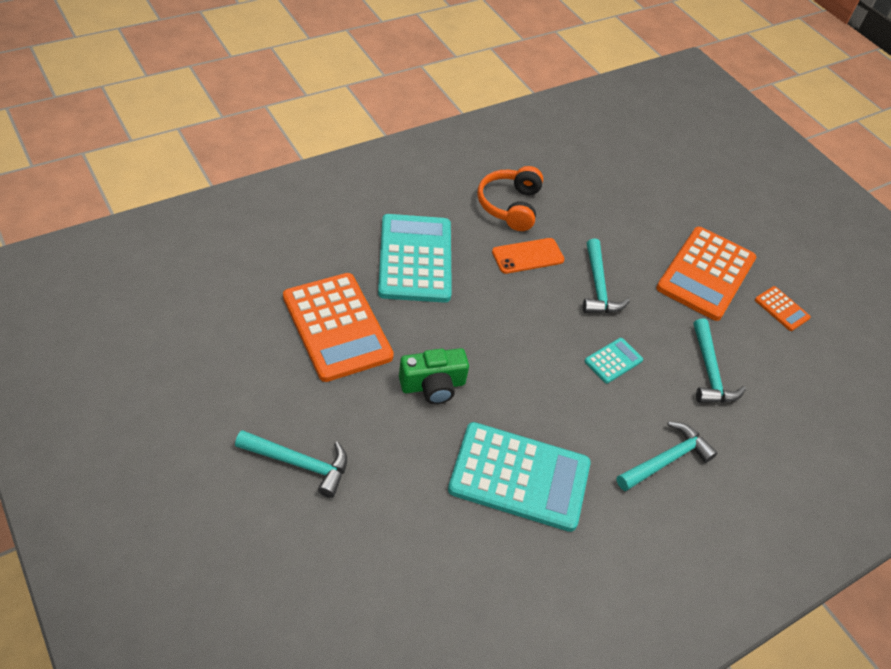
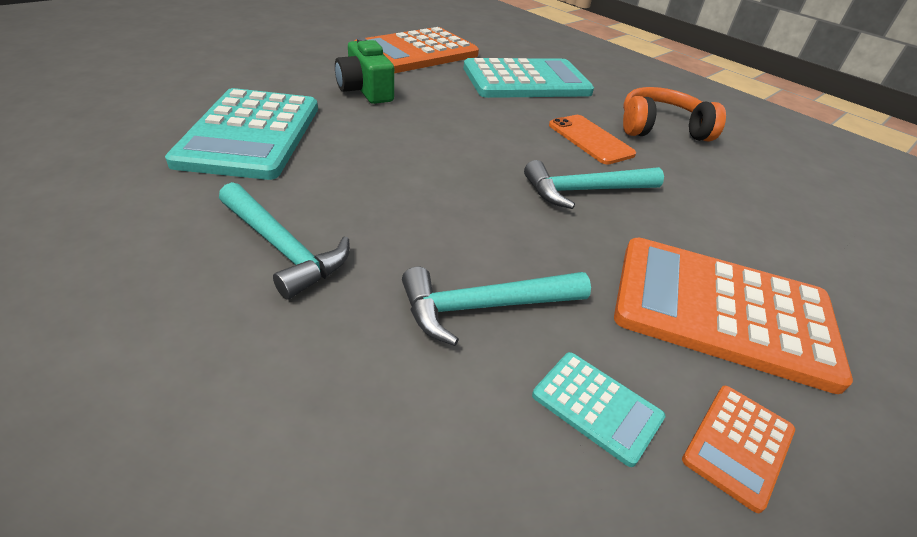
camera: 80 degrees right, 10 degrees down
(299, 463) = (264, 43): turquoise hammer -> none
(613, 361) = (455, 202): turquoise calculator -> turquoise calculator (596, 407)

